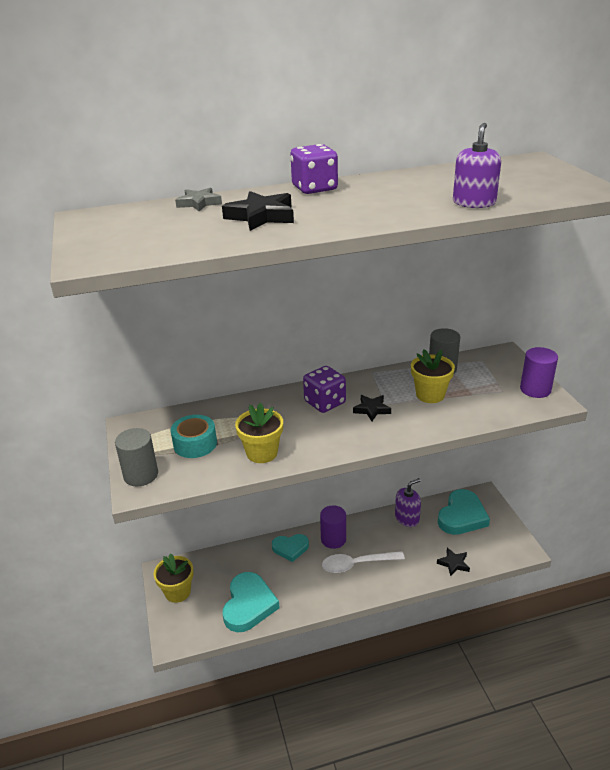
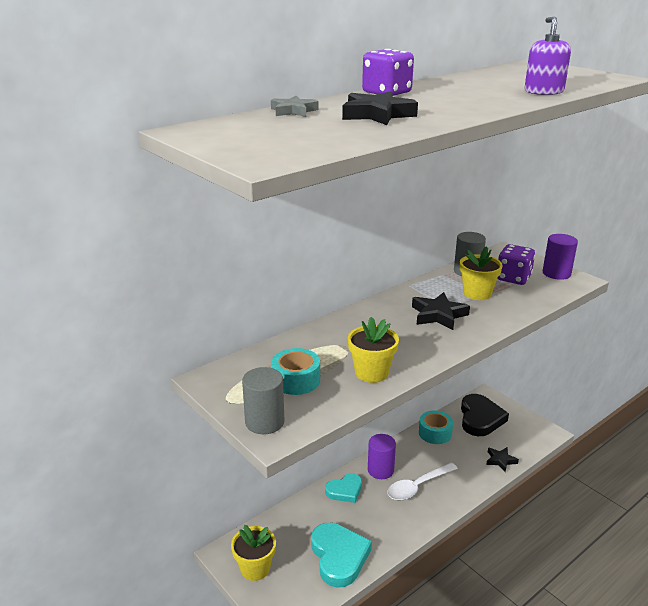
camera: 25 degrees left, 5 degrees down
(325, 402) = (390, 318): purple dice -> purple dice (513, 278)
(372, 409) = (438, 315): black star -> black star, size x1.53
(407, 518) = (435, 433): purple soap dispenser -> turquoise tape
(462, 516) = (480, 418): turquoise heart -> black heart

